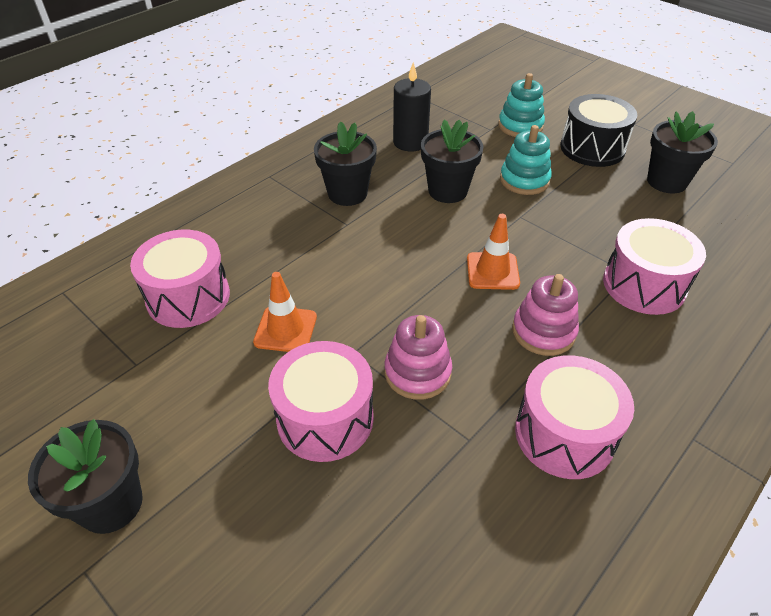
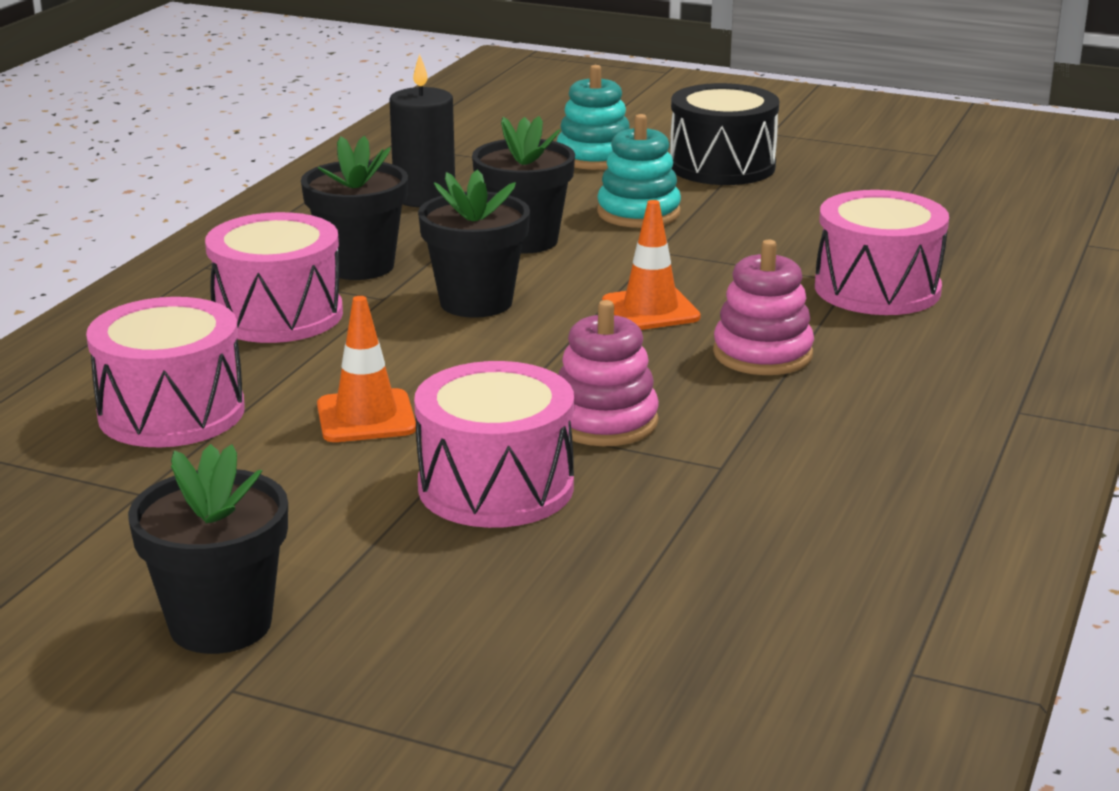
camera: 20 degrees left, 20 degrees down
(564, 434) = (848, 438): pink drum -> pink drum (278, 315)
(666, 181) = (852, 185): black flower pot -> black flower pot (476, 302)

